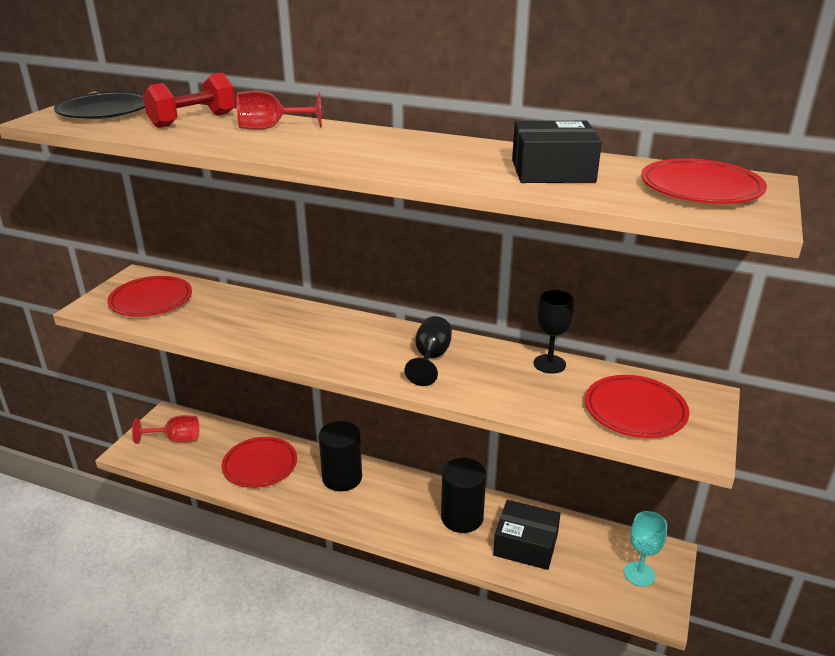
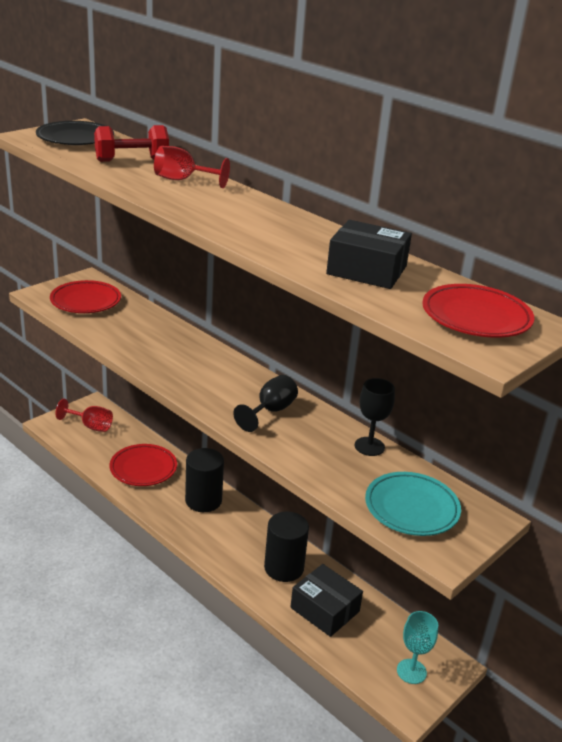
camera: 20 degrees right, 0 degrees up
(635, 411) = (411, 508): red plate -> turquoise plate

